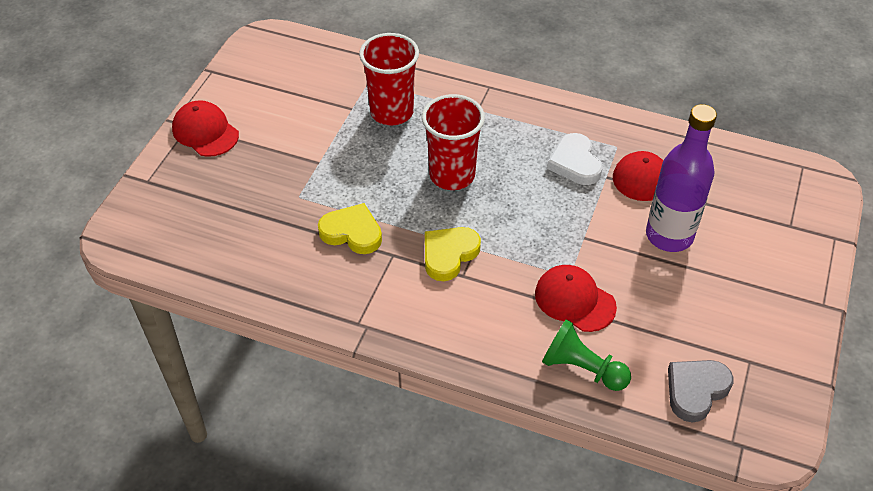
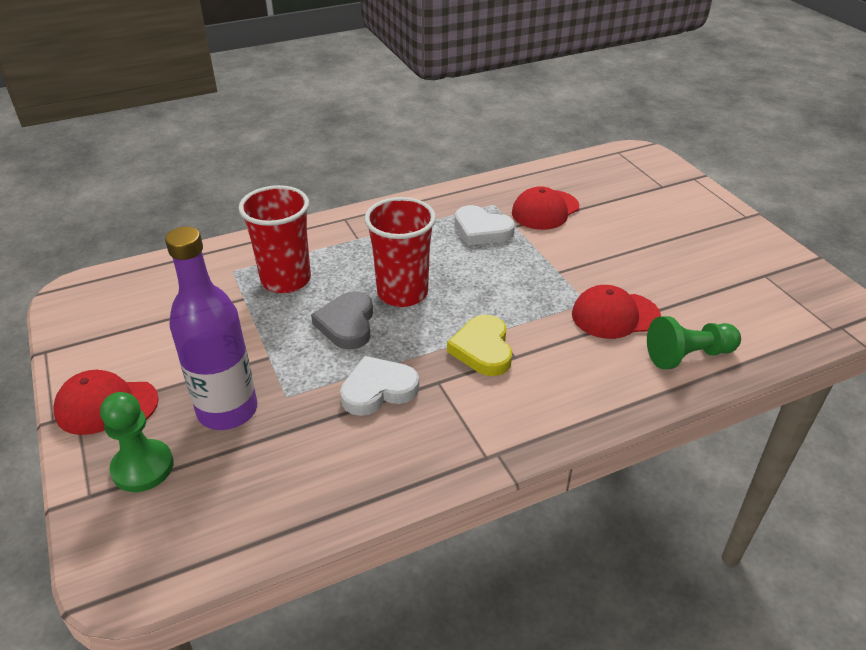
camera: 45 degrees left, 10 degrees down
(184, 184) = (143, 467): none -> green pawn
(352, 232) = (378, 390): yellow heart -> white heart
(669, 235) = (608, 235): purple bottle -> purple bottle (227, 410)
(696, 390) = (768, 315): grey heart -> grey heart (347, 324)

